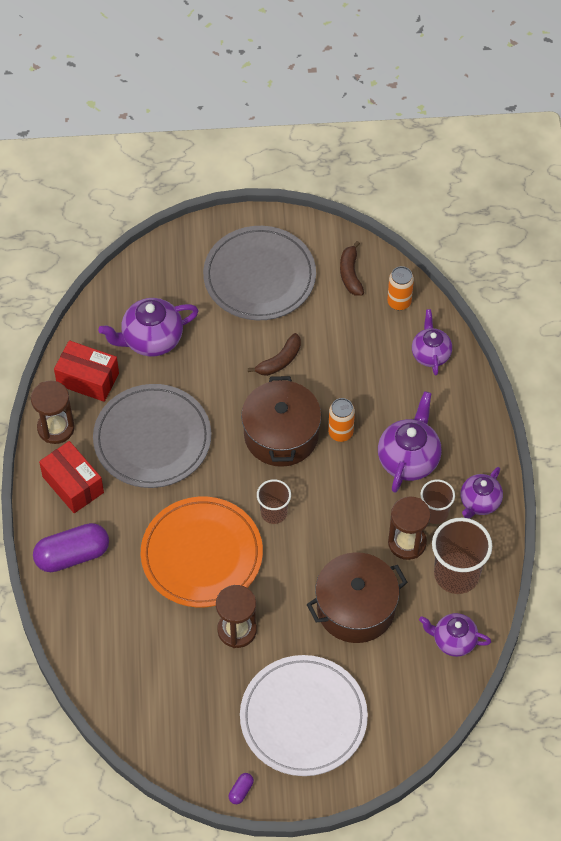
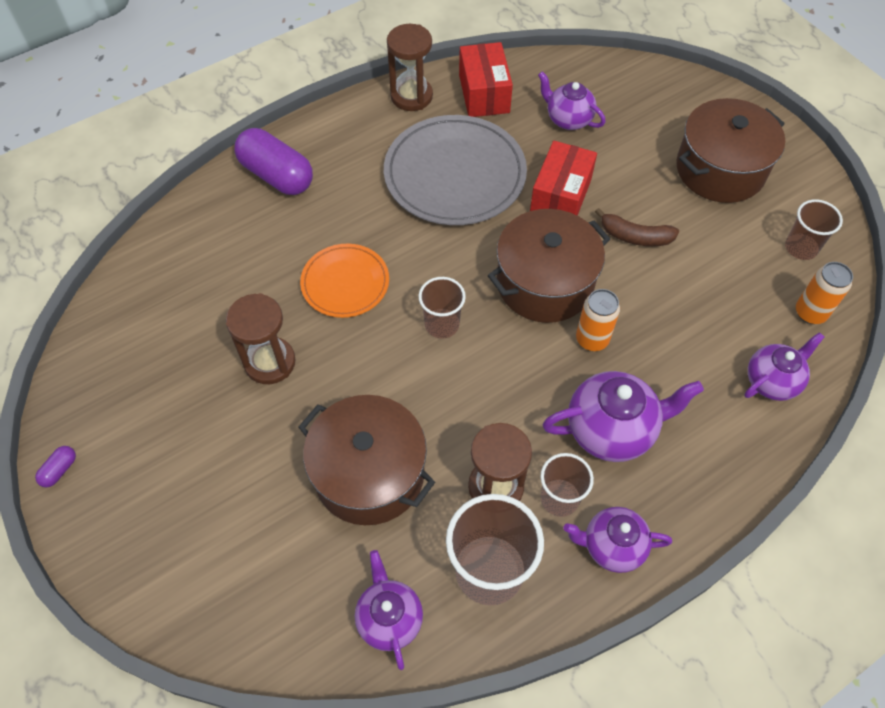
camera: 60 degrees right, 0 degrees up
(73, 484) = (357, 138): red box -> red box (560, 196)
(151, 340) = (568, 119): purple teapot -> purple teapot, size x0.66
(202, 555) = (345, 283): orange plate -> orange plate, size x0.58
(241, 791) = (59, 470): purple capsule -> purple capsule turned 60 degrees counterclockwise
(259, 277) = (720, 169): grey plate -> brown pot
(303, 718) = (188, 490): white plate -> none
(350, 274) = (801, 248): brown banana -> brown cup

